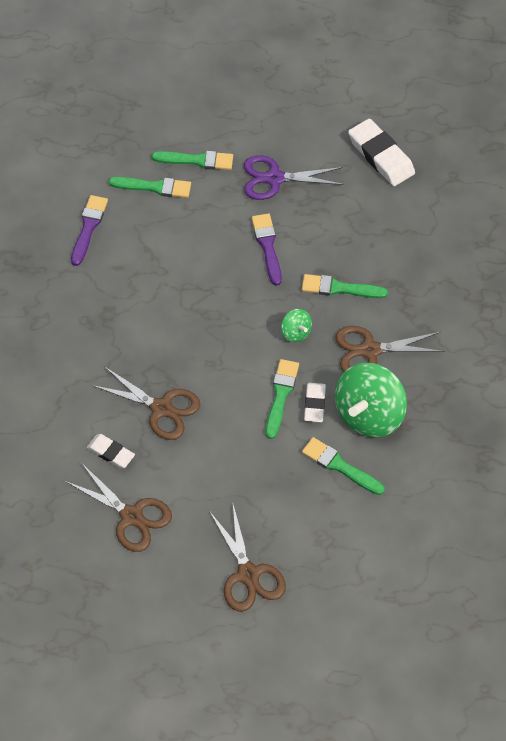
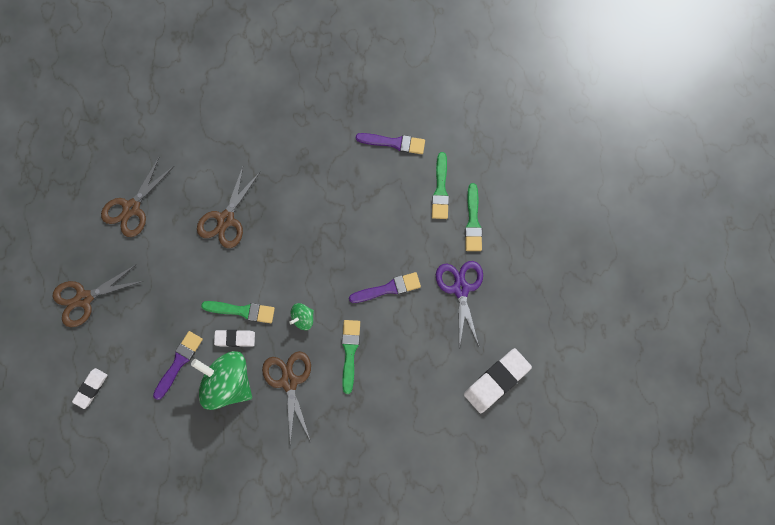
camera: 85 degrees right, 15 degrees up
(111, 452) = (185, 186): white eraser -> white eraser (91, 388)
(339, 466) = (178, 362): green brush -> purple brush

